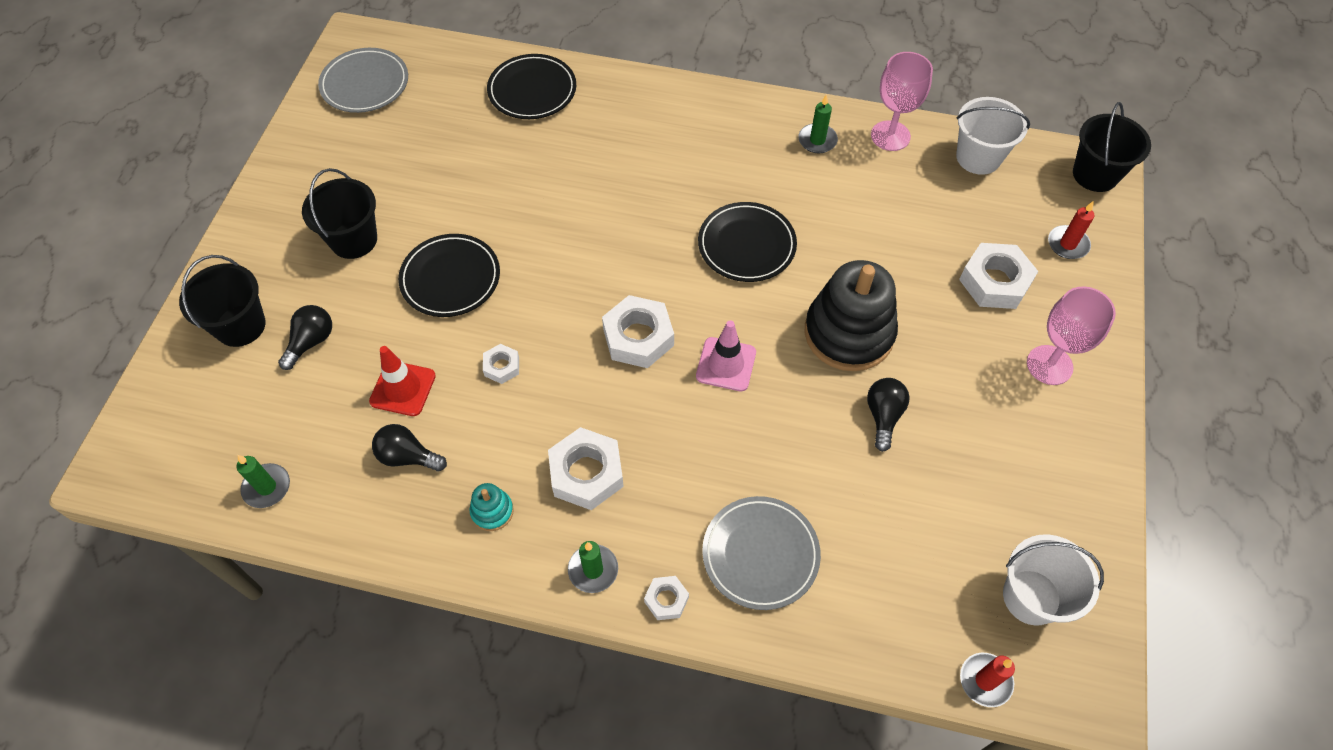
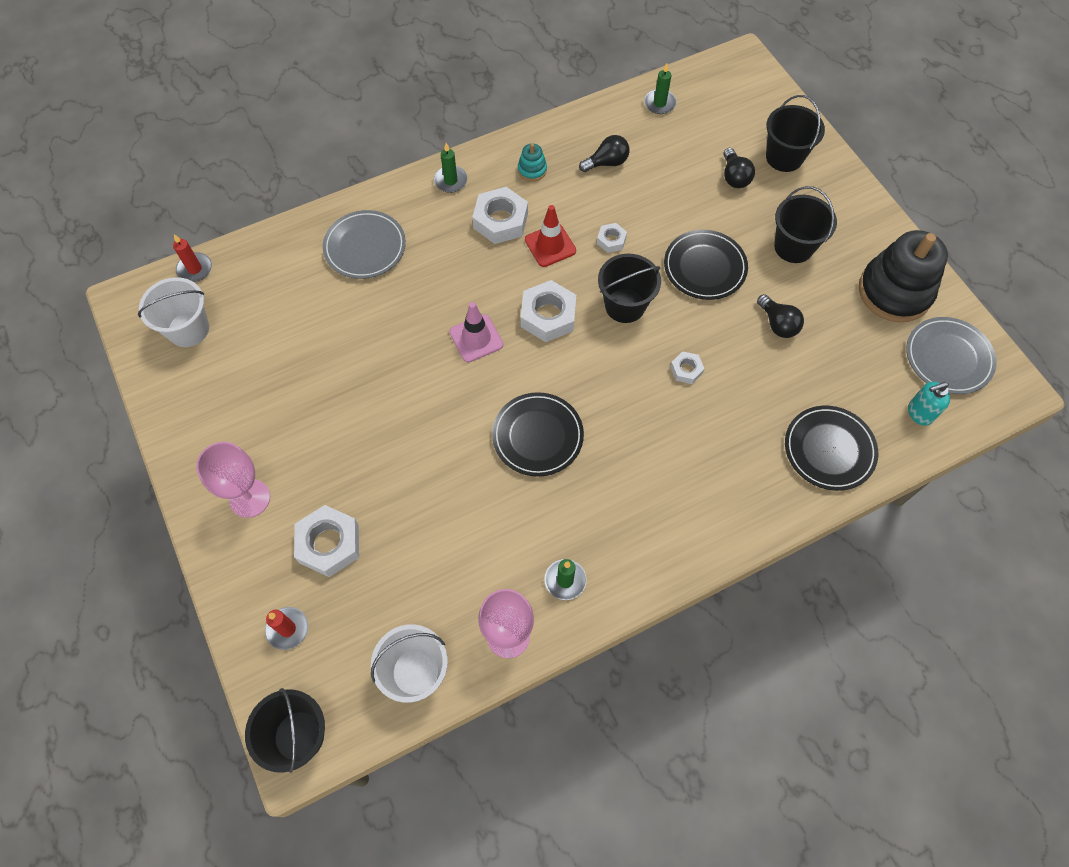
camera: 140 degrees right, 5 degrees up
(403, 388) = (652, 190): red traffic cone -> red traffic cone (550, 245)
(438, 68) = (919, 413): none -> turquoise soap dispenser
(559, 296) = (625, 305): none -> black bucket
(666, 600) = (399, 193): white nut -> white nut (686, 370)
(848, 333) = (411, 419): black stacking toy -> black stacking toy (894, 292)
(883, 416) = (347, 376): black light bulb -> black light bulb (777, 324)

